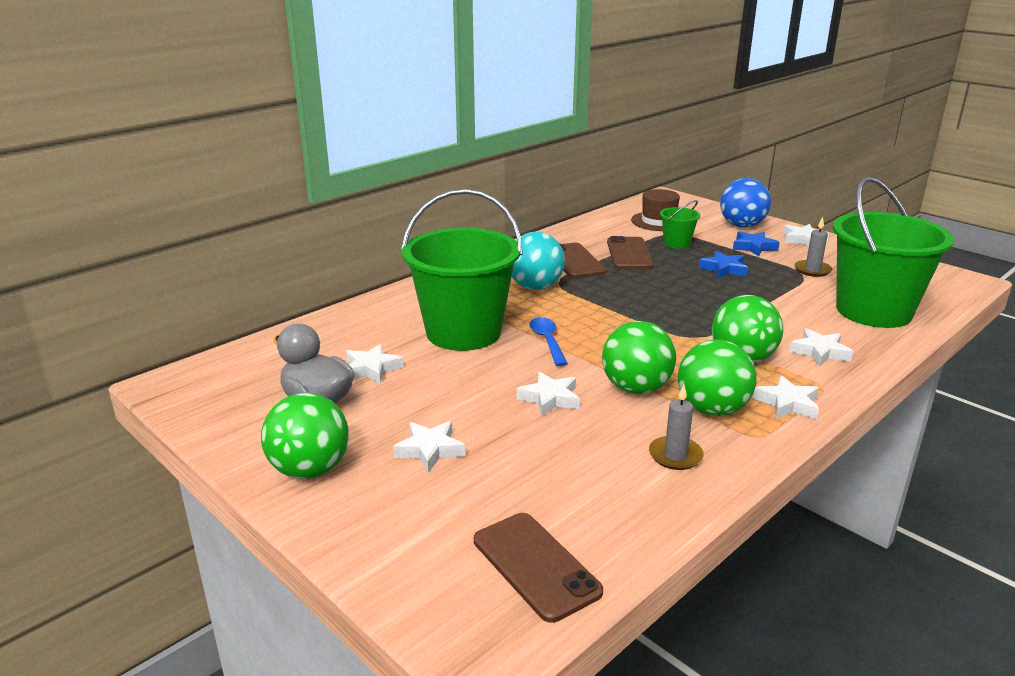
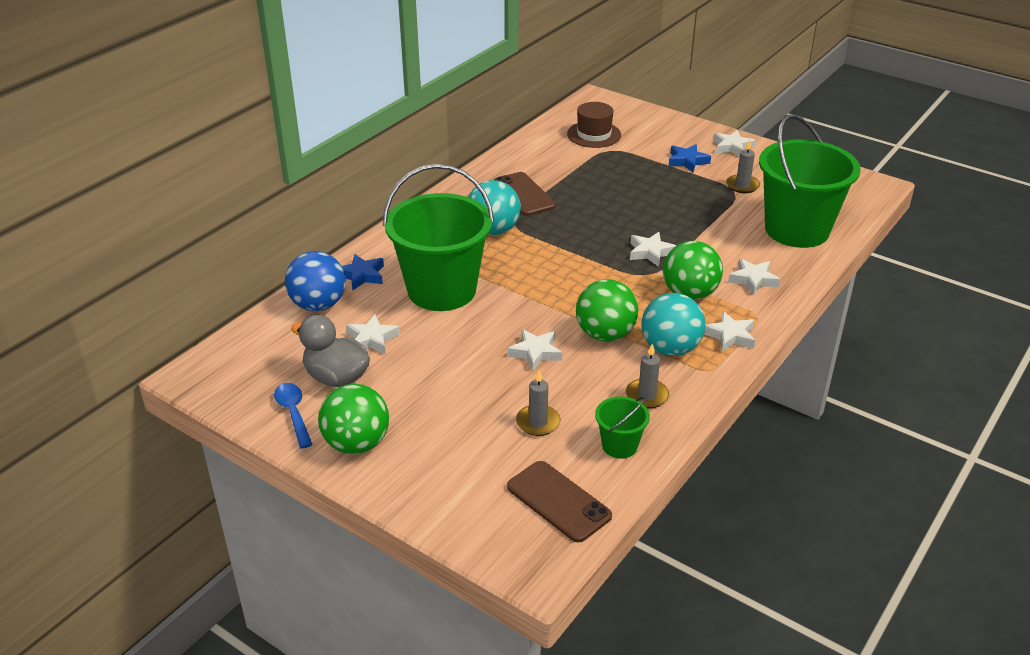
camera: 10 degrees left, 10 degrees up
(430, 450) = (449, 414): white star -> white star (650, 252)
(533, 470) = (538, 422): none -> grey candle
(547, 341) = (519, 292): blue spoon -> blue spoon (293, 413)
(629, 254) = (573, 180): brown phone -> none
(677, 243) = (615, 163): green bucket -> green bucket (619, 446)
(712, 409) = (670, 349): green ball -> turquoise ball
(723, 269) = (663, 192): blue star -> blue star (362, 275)
(742, 226) = (674, 134): blue ball -> blue ball (318, 305)

